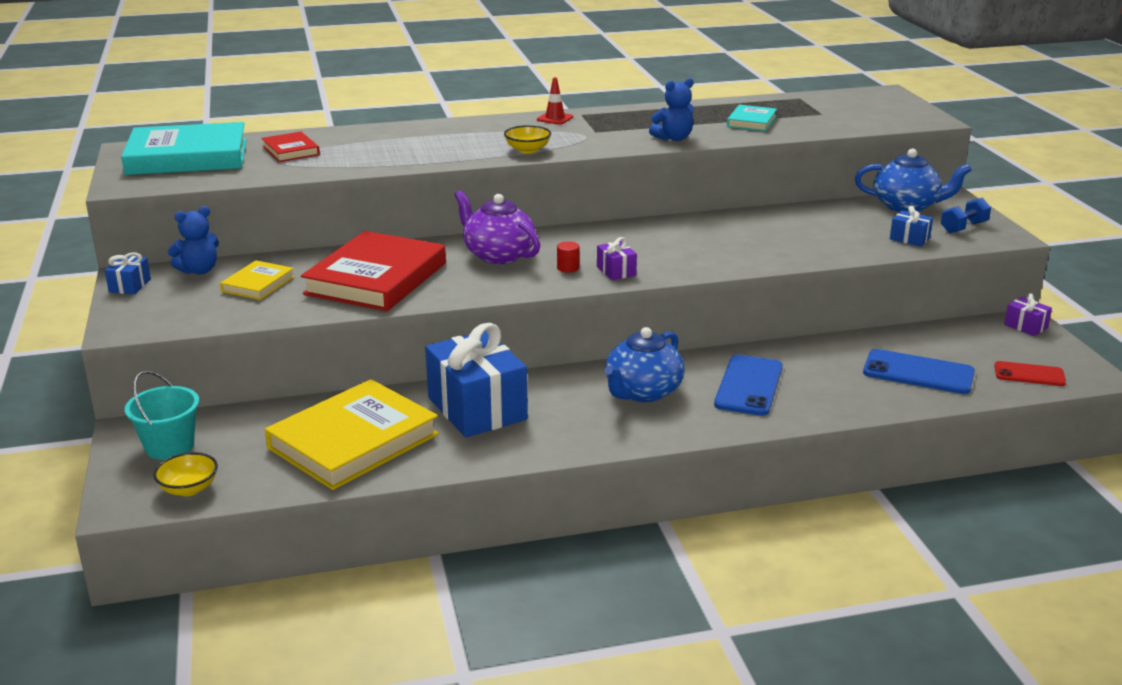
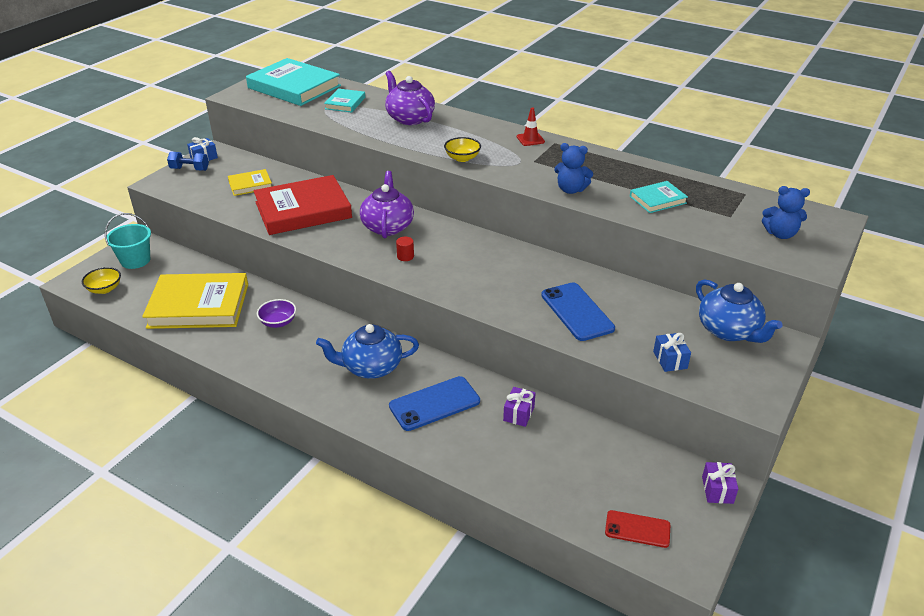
camera: 45 degrees right, 10 degrees up
(199, 270) = (243, 162): blue teddy bear -> blue teddy bear (780, 234)
(290, 150) = (345, 103): red book -> turquoise book
(397, 140) = (409, 118): none -> purple teapot
(477, 408) = (278, 322): blue gift -> purple bowl
(616, 271) = (426, 274): purple gift -> purple gift (518, 413)
(918, 373) = (558, 470): blue phone -> blue phone (577, 312)
(963, 228) = (736, 375): blue dumbbell -> blue dumbbell (190, 169)
(1029, 374) = (637, 529): red phone -> red phone turned 45 degrees counterclockwise

